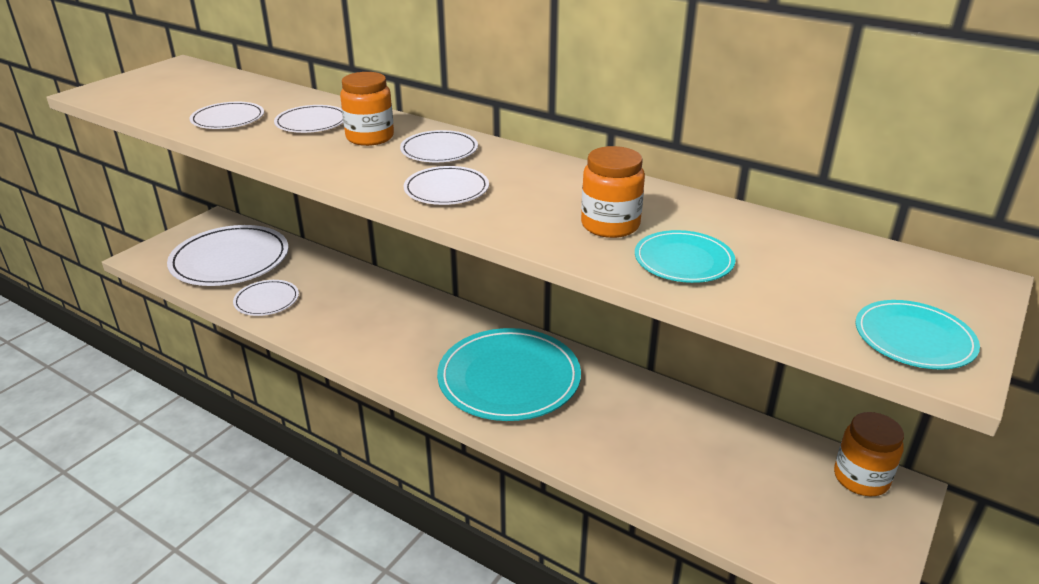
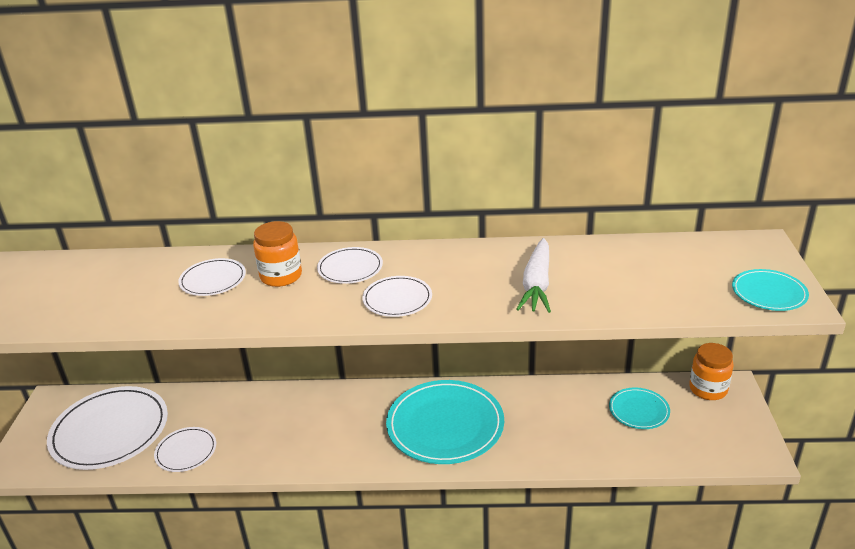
camera: 30 degrees left, 0 degrees up
(228, 119) = (131, 303): white plate -> none
(610, 225) = (537, 284): orange jar -> white carrot
(683, 260) = (607, 292): turquoise plate -> turquoise plate (639, 410)

